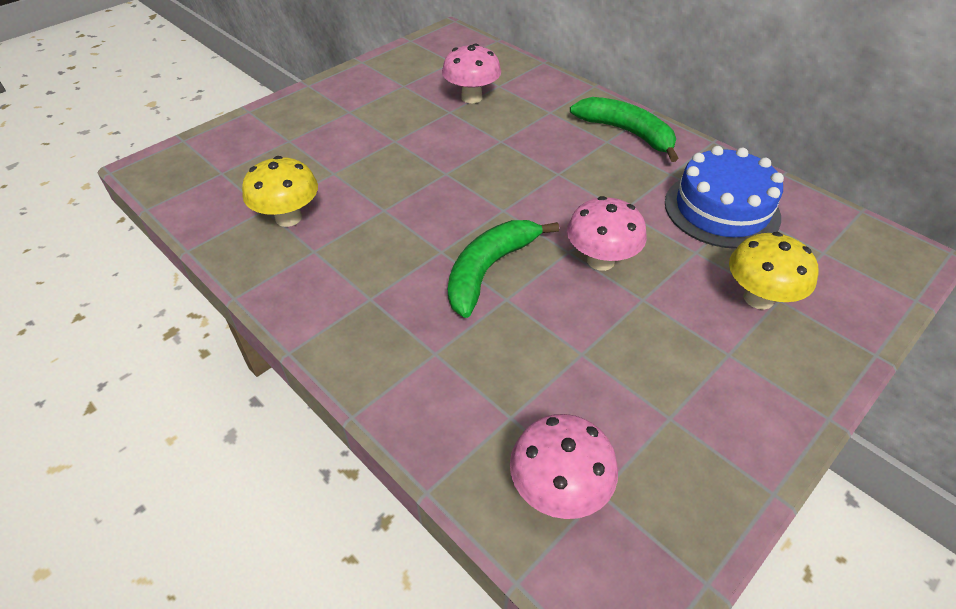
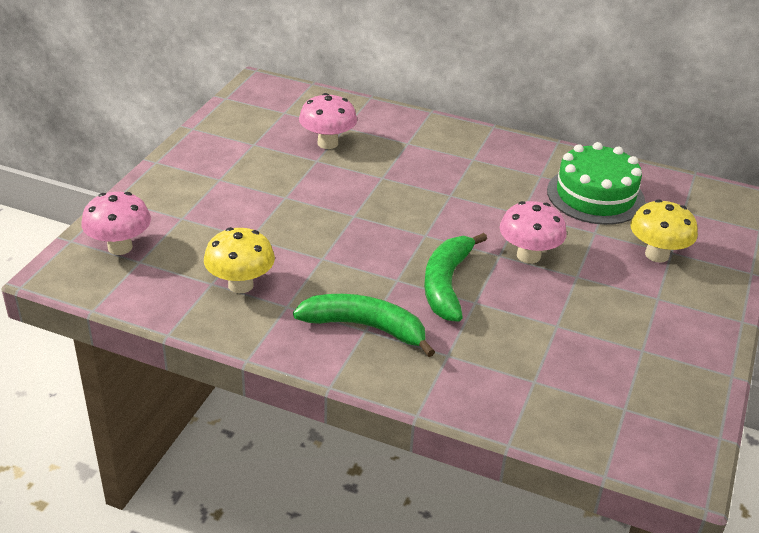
camera: 25 degrees left, 10 degrees down
(558, 489) = (596, 415): pink mushroom -> pink mushroom (120, 247)
(626, 133) = (485, 148): green banana -> green banana (365, 327)
(721, 209) = (595, 195): blue cake -> green cake

